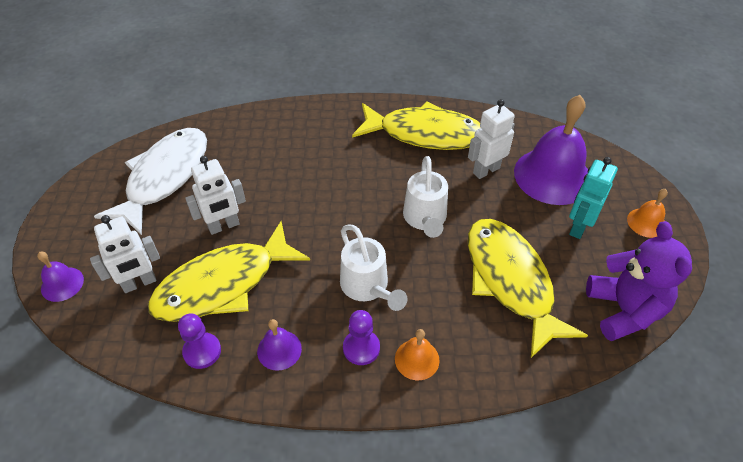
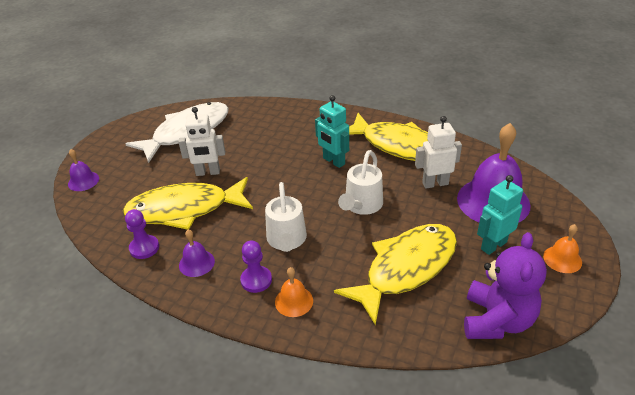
camera: 25 degrees right, 10 degrees down
(139, 283) = (130, 194): white robot -> none
(365, 171) = (333, 161): none -> turquoise robot
(510, 281) = (406, 269): yellow fish -> yellow fish turned 45 degrees clockwise

